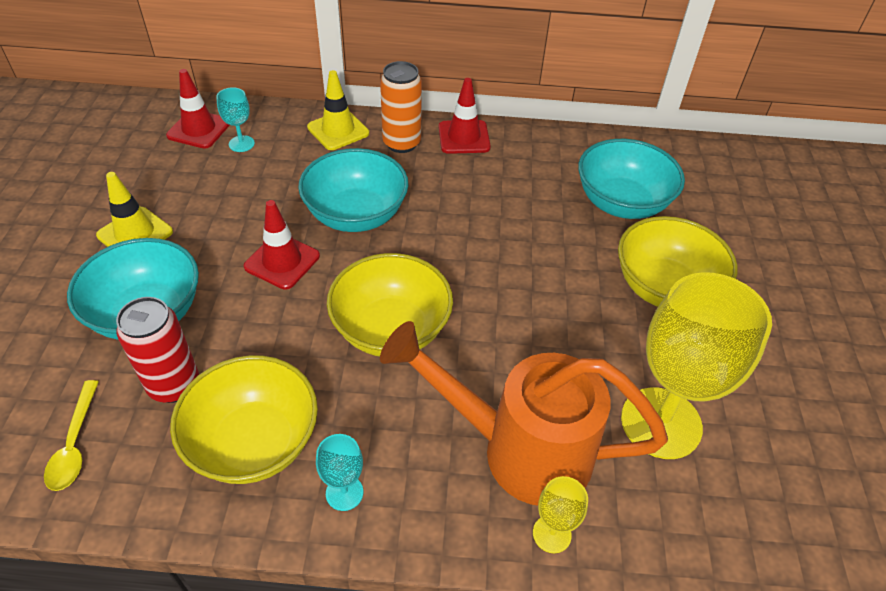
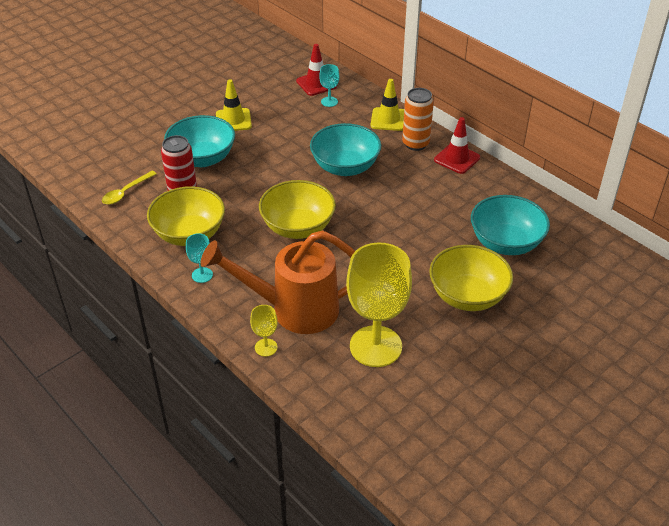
camera: 45 degrees right, 5 degrees down
(282, 261) = (284, 169): red traffic cone -> none
(518, 449) = (293, 309): orange watering can -> orange watering can turned 60 degrees counterclockwise

